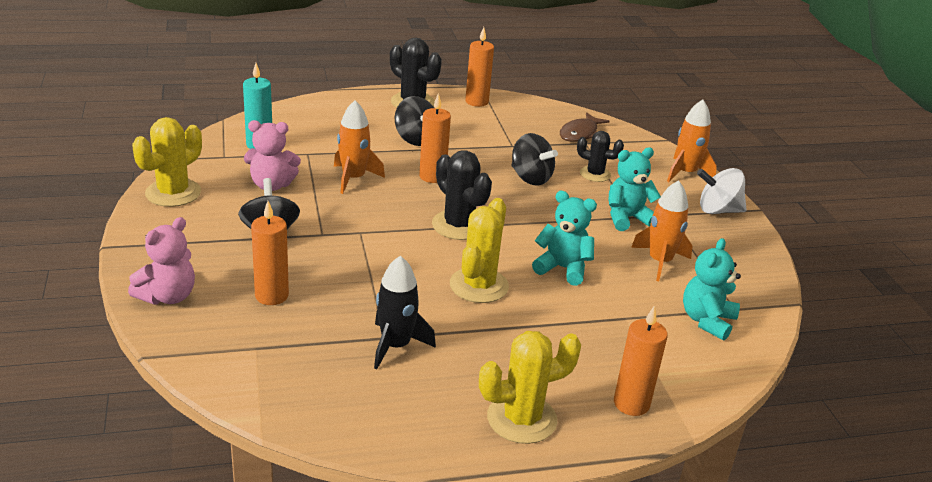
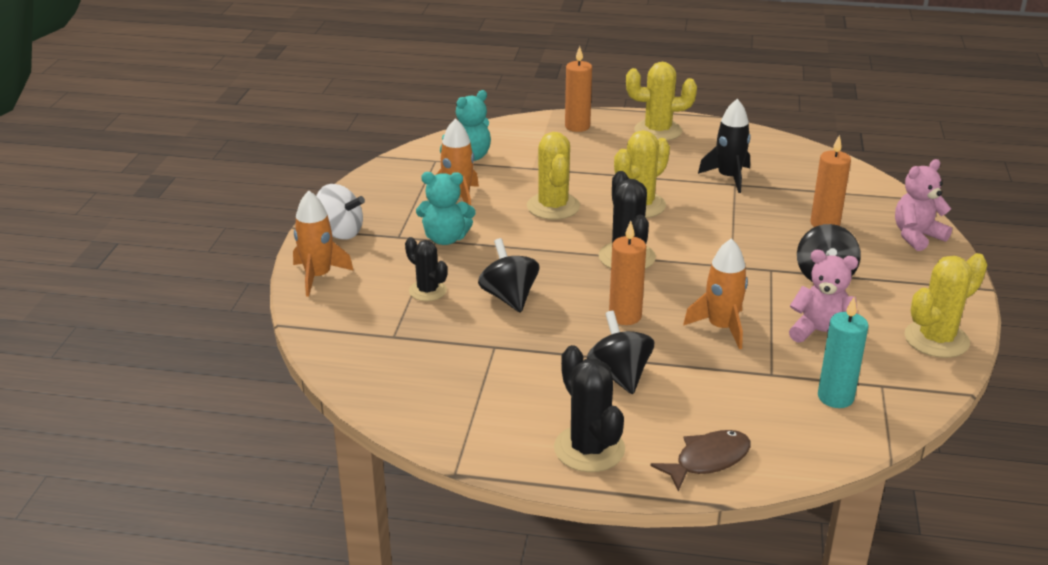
camera: 155 degrees left, 0 degrees up
(476, 102) = (487, 435): orange candle -> none
(563, 268) = (553, 206): turquoise teddy bear -> yellow cactus
(580, 133) = (386, 351): brown fish -> brown fish (707, 460)

